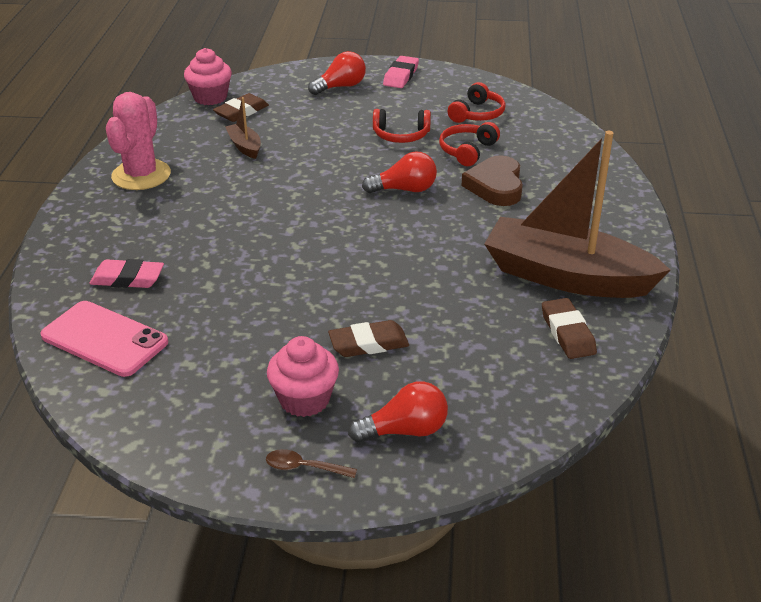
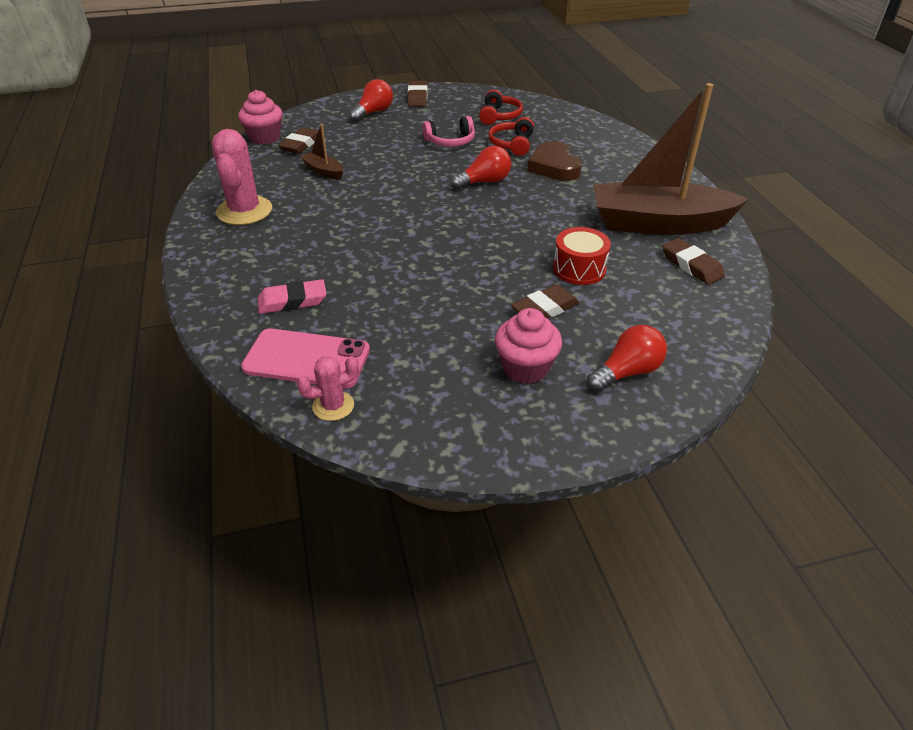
camera: 20 degrees left, 5 degrees up
(99, 390) = (333, 406): none -> pink cactus
(304, 467) = (567, 425): brown spoon -> none
(401, 76) = (417, 97): pink eraser -> brown eraser
(401, 135) = (450, 141): red headphones -> pink headphones
(437, 309) = (579, 269): none -> red drum

